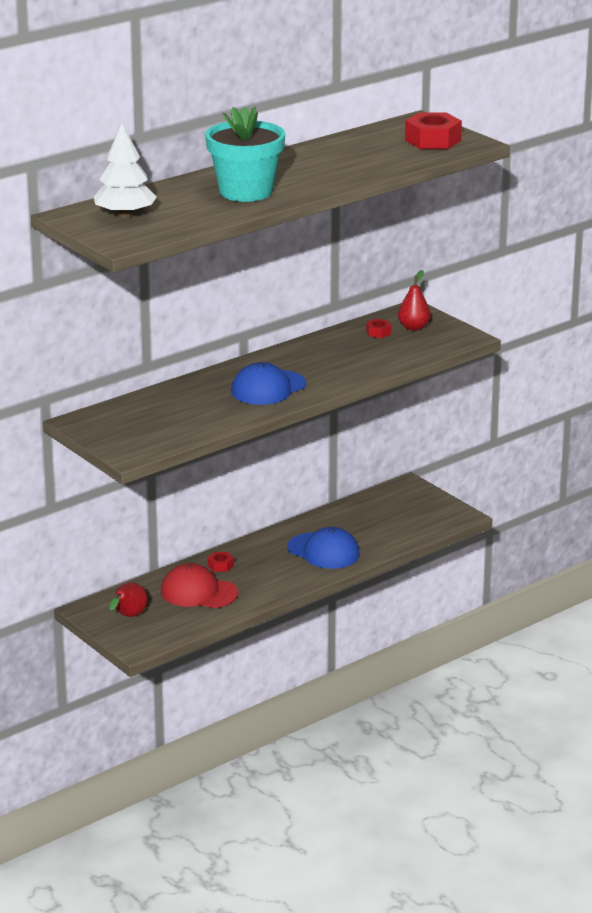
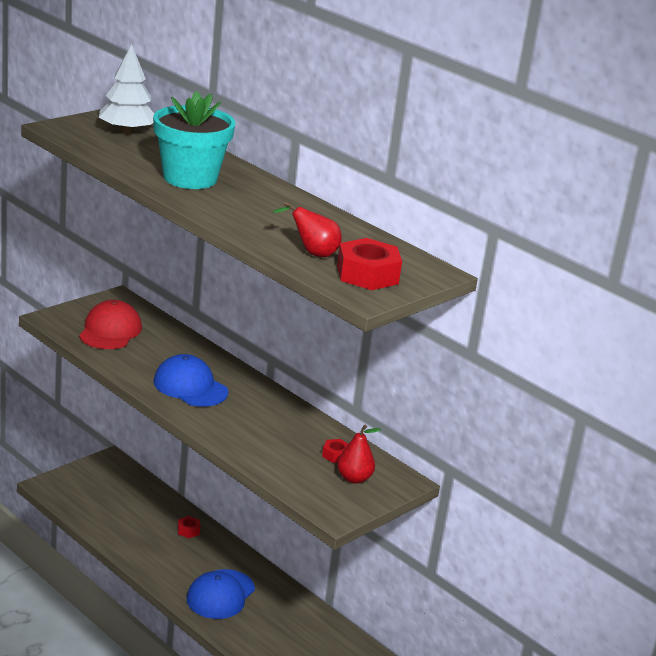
camera: 80 degrees right, 0 degrees up
(128, 616) = (98, 481): red pear -> red pear (312, 253)
(198, 592) = (139, 518): red cap -> red cap (110, 331)

